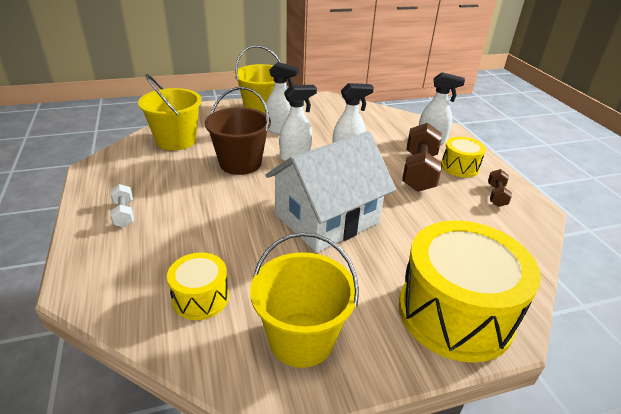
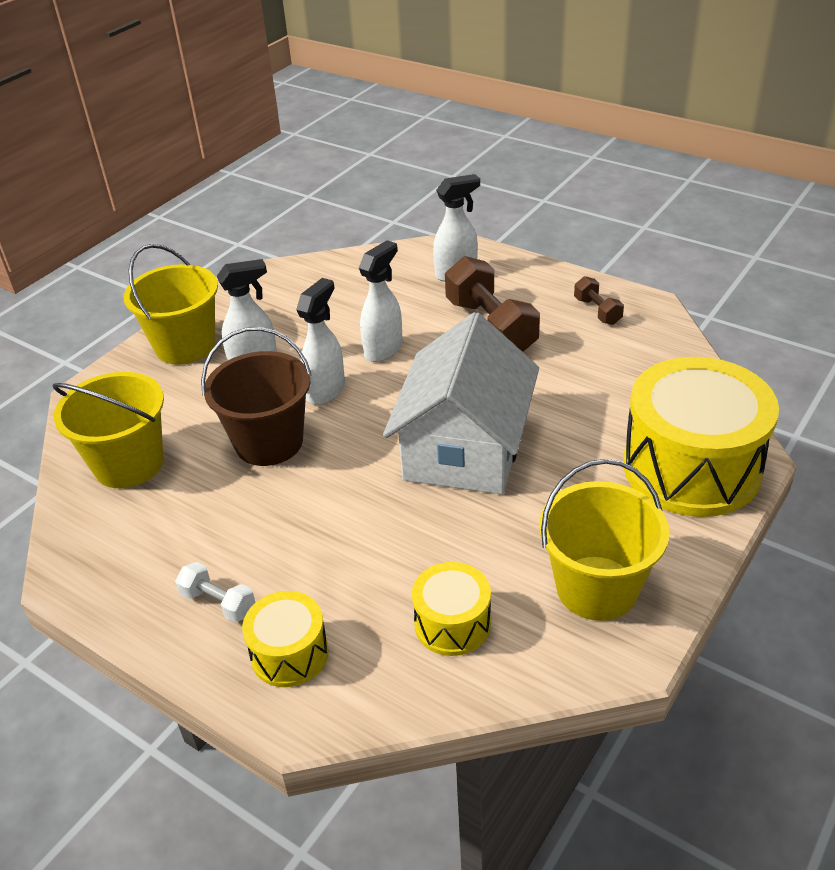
camera: 35 degrees left, 5 degrees up
(460, 167) = (525, 294): yellow drum -> yellow drum (289, 653)

